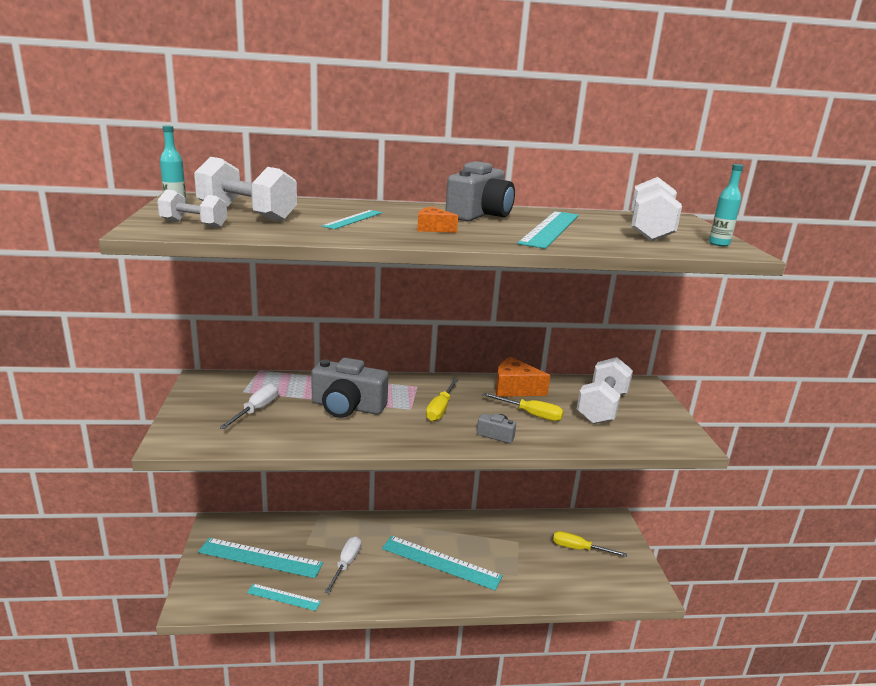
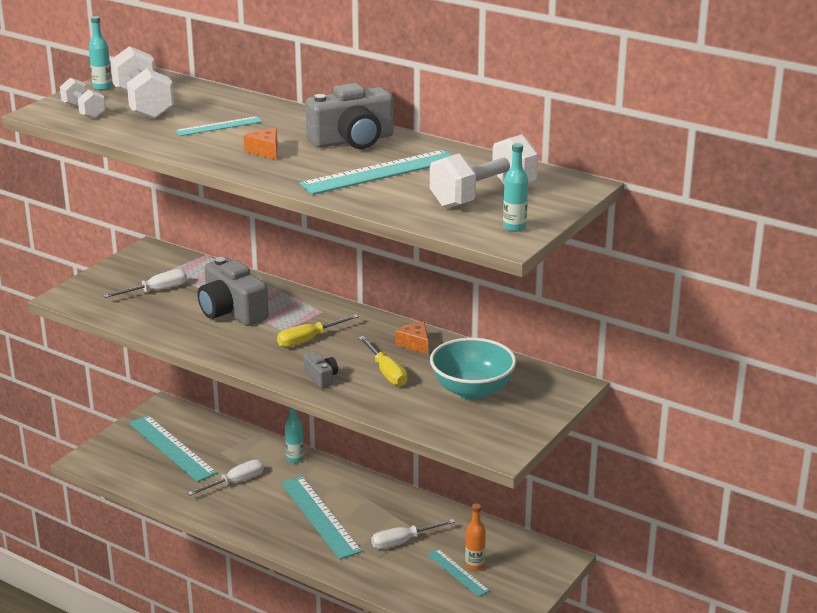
camera: 40 degrees right, 5 degrees up
(283, 597) = (158, 485): turquoise ruler -> turquoise ruler (458, 572)
(369, 524) = (295, 459): none -> turquoise bottle
(515, 388) = (415, 344): orange cheese -> orange cheese, size x0.60
(517, 554) = (403, 541): none -> white screwdriver
(579, 549) = (474, 565): yellow screwdriver -> orange bottle
(602, 408) = (472, 390): white dumbbell -> turquoise bowl

